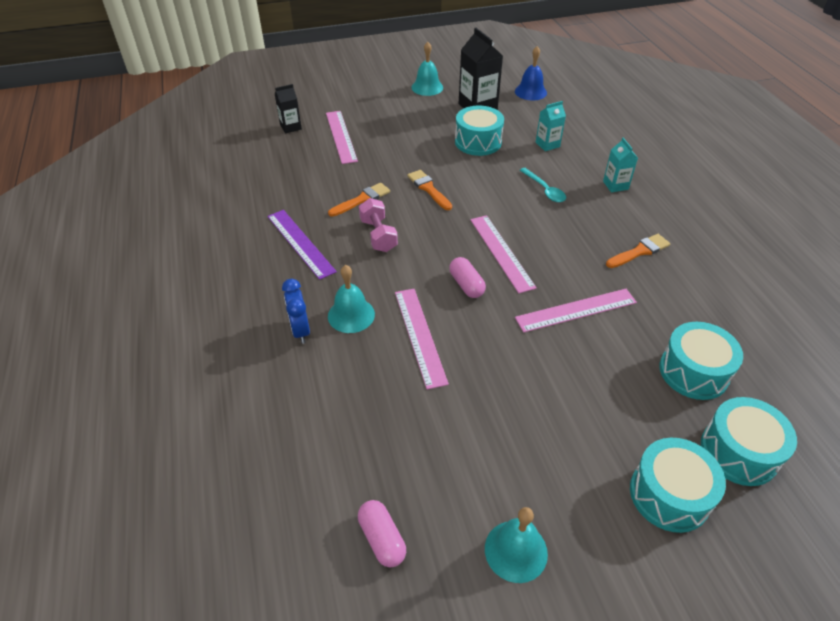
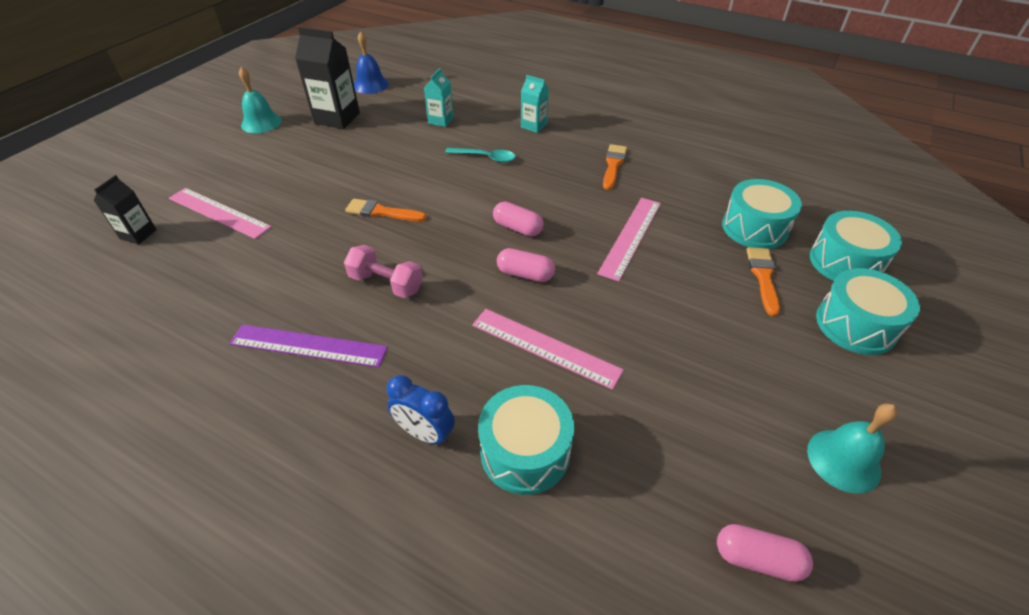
camera: 45 degrees left, 0 degrees up
(351, 315) = (457, 377): turquoise bell -> none
(362, 199) = (324, 260): orange brush -> orange brush (763, 277)
(478, 142) = (376, 147): turquoise drum -> turquoise drum (525, 451)
(501, 252) = (517, 228): pink ruler -> pink capsule

